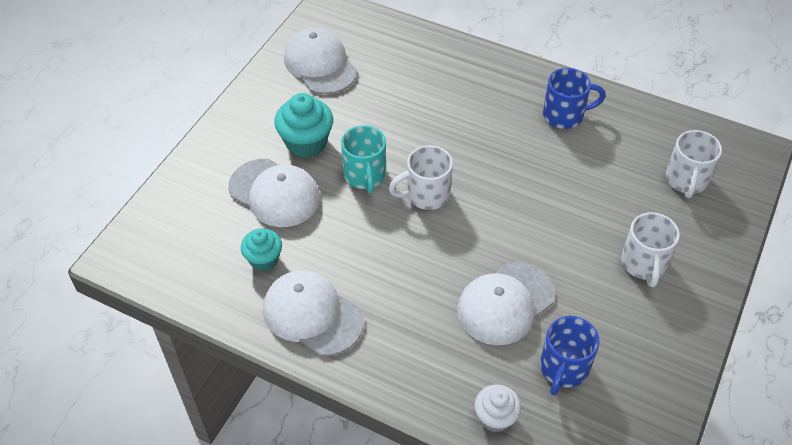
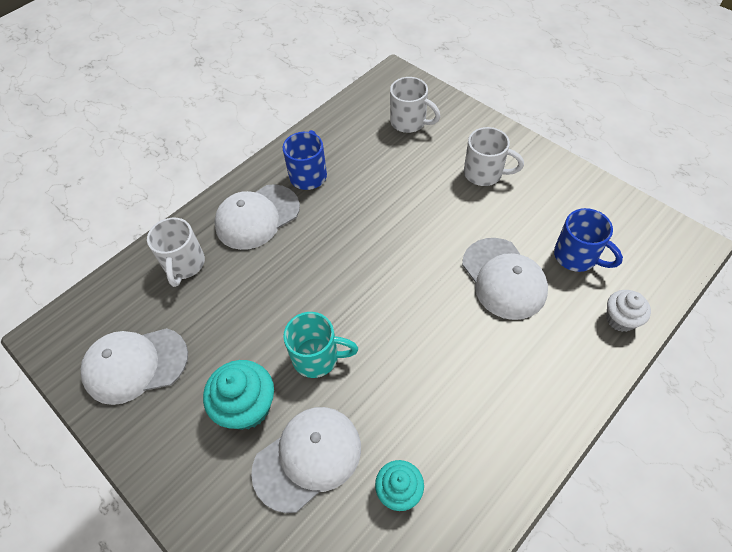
camera: 70 degrees left, 5 degrees up
(312, 315) = (484, 453): white cap -> white cap (257, 217)
(426, 195) = (362, 308): white mug -> white mug (184, 265)

